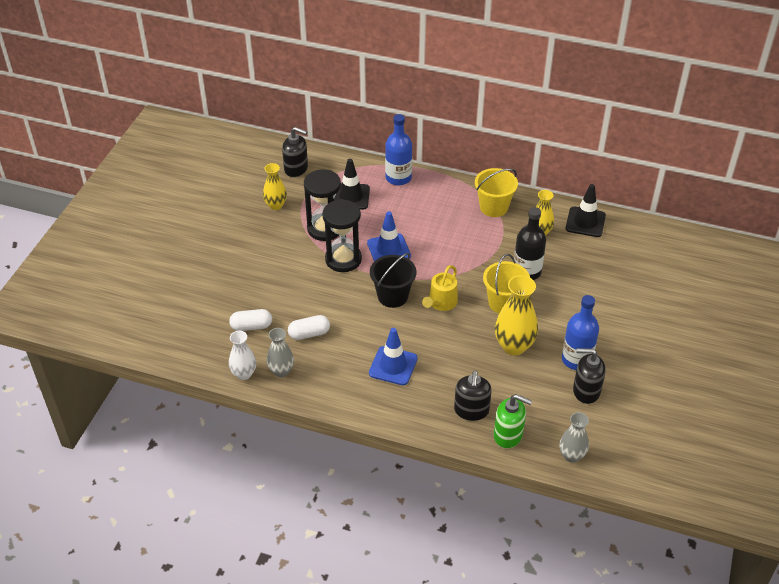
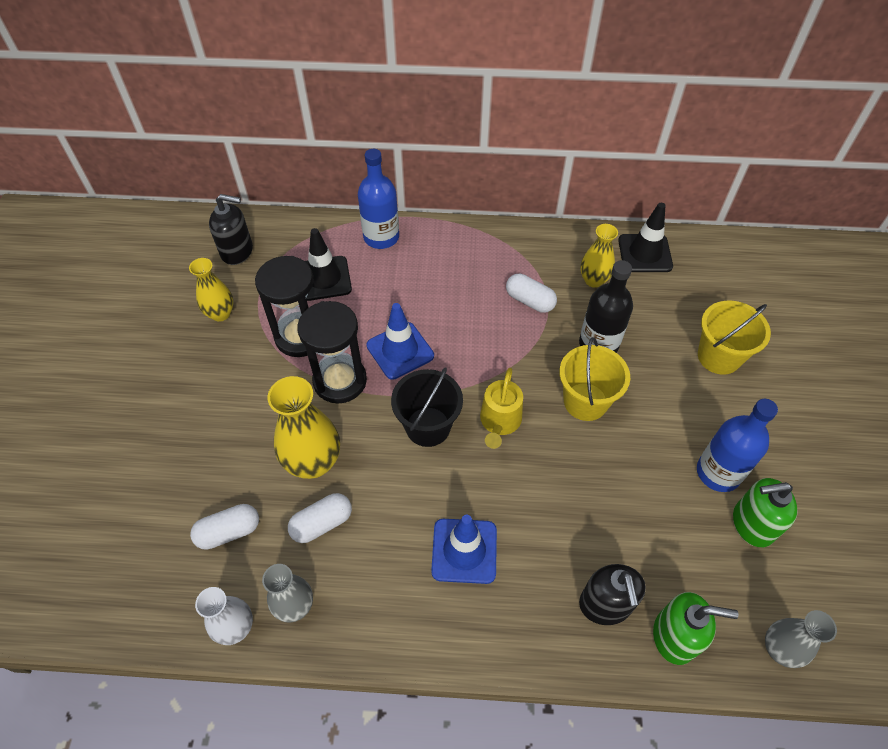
camera: 15 degrees left, 10 degrees up
(489, 236) = (530, 301): none -> white capsule
(493, 207) = (520, 255): yellow bucket -> yellow bucket (719, 356)
(514, 346) = (625, 471): yellow vase -> yellow vase (313, 462)
(586, 391) = (752, 524): black soap dispenser -> green soap dispenser

